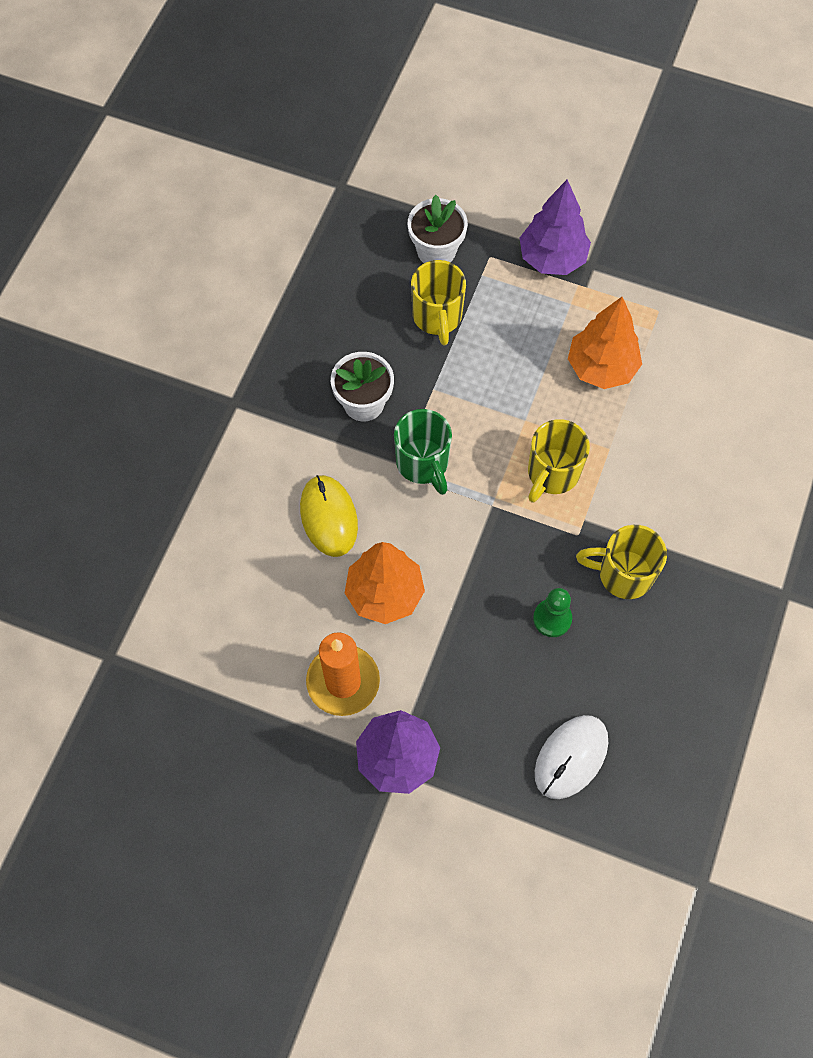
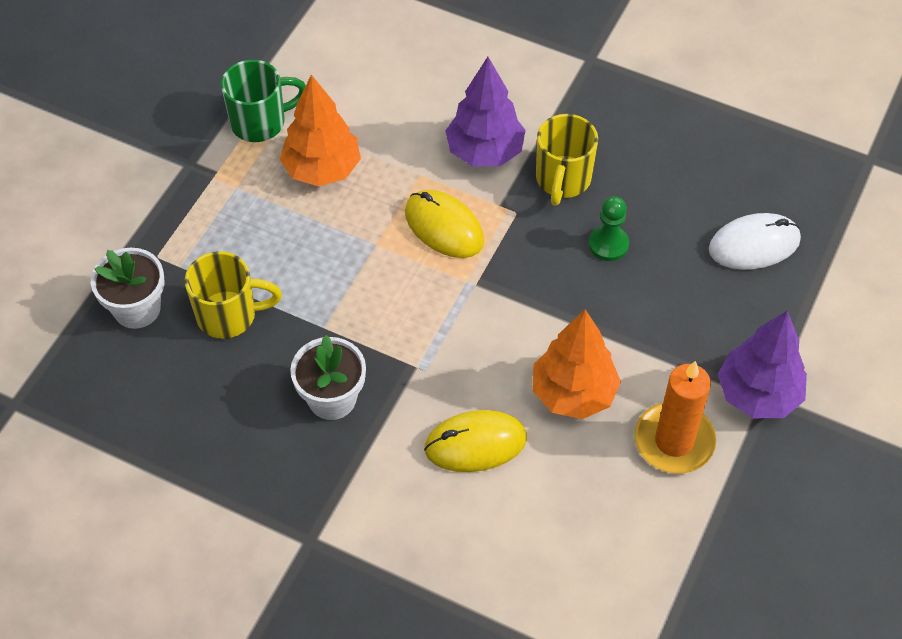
camera: 85 degrees left, 10 degrees down
(423, 464) = (418, 344): green mug -> green mug (260, 122)
(552, 258) = (173, 198): purple tree -> purple tree (485, 152)
(552, 474) = (444, 227): yellow mug -> yellow mouse
(571, 757) = (754, 244): white mouse -> white mouse turned 60 degrees counterclockwise

